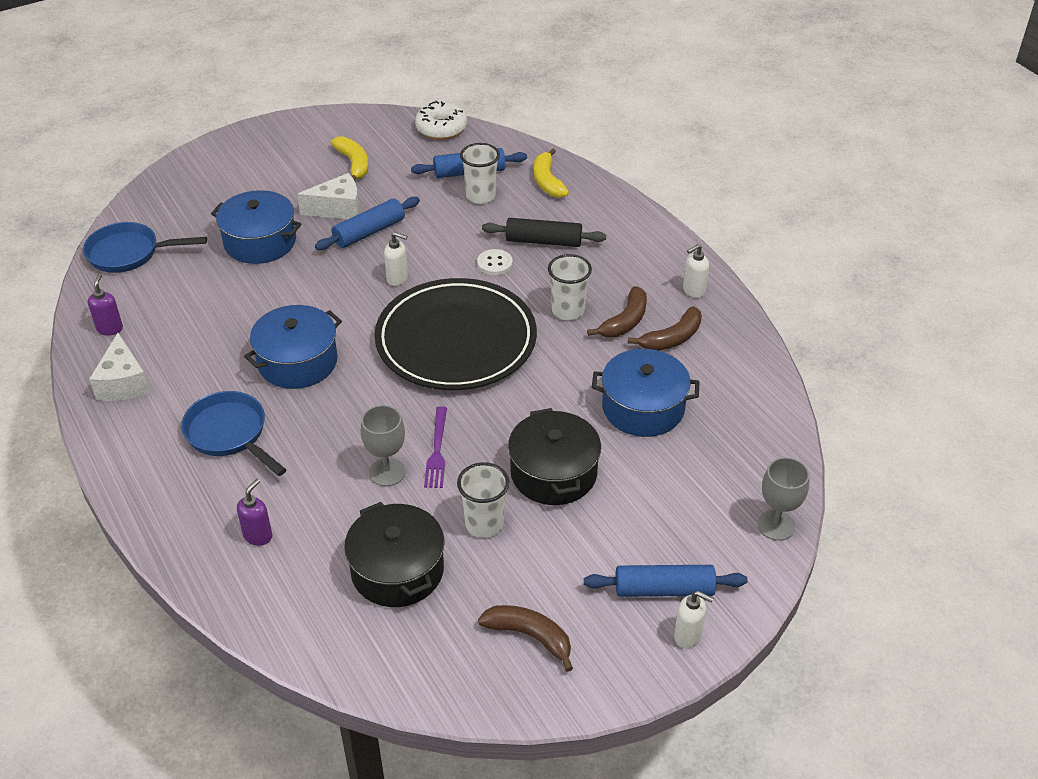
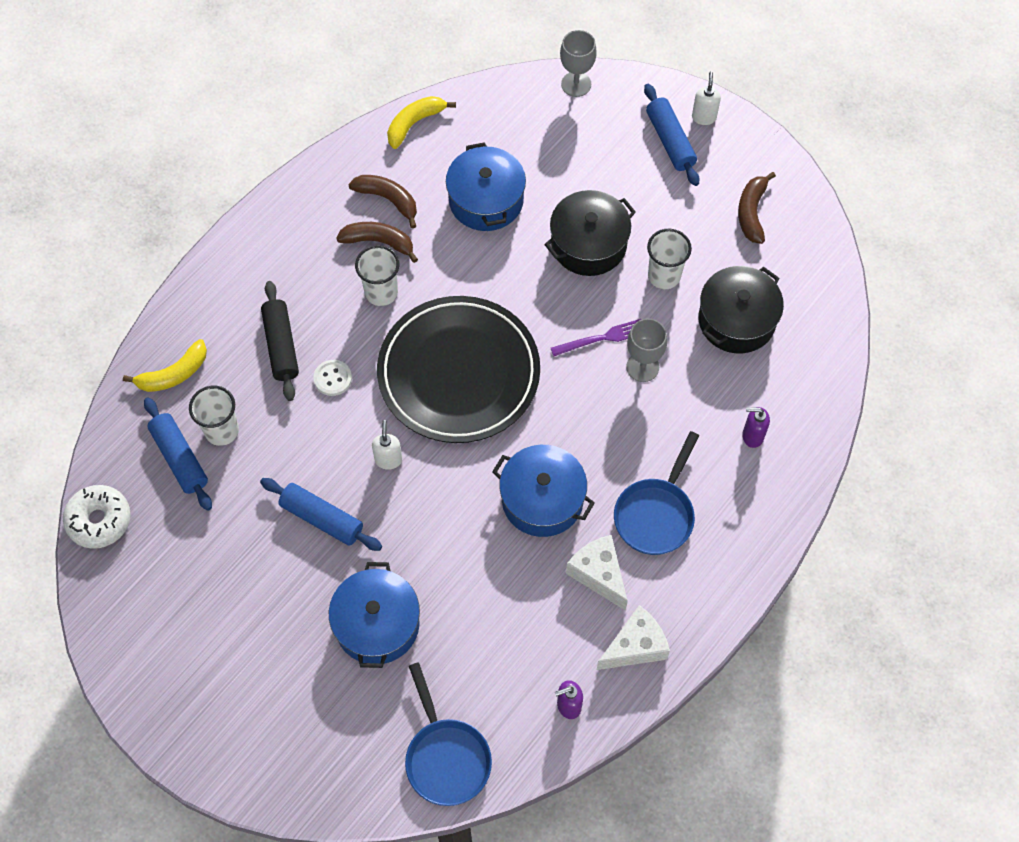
camera: 110 degrees left, 20 degrees up
(338, 209) = (291, 568): white cheese -> white cheese (598, 574)
(353, 164) = (200, 589): yellow banana -> yellow banana (414, 124)
(693, 291) = (314, 198): white soap dispenser -> none

